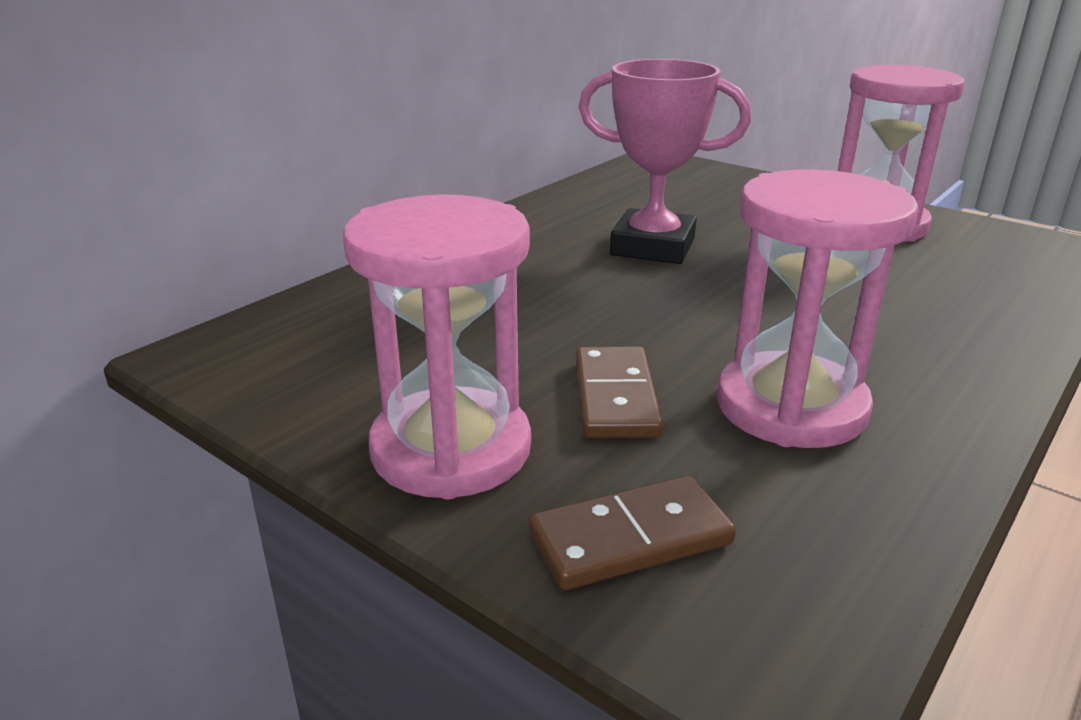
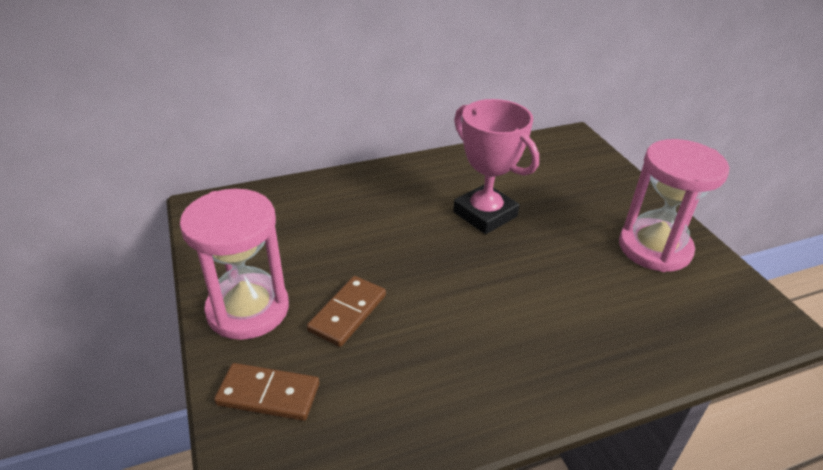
camera: 30 degrees right, 10 degrees up
(791, 406) = (425, 360): pink hourglass -> none

